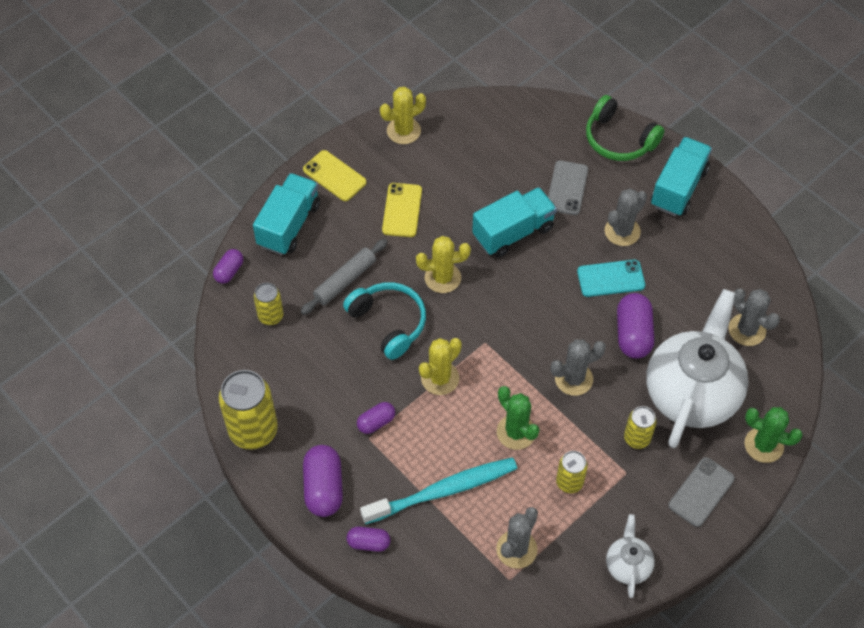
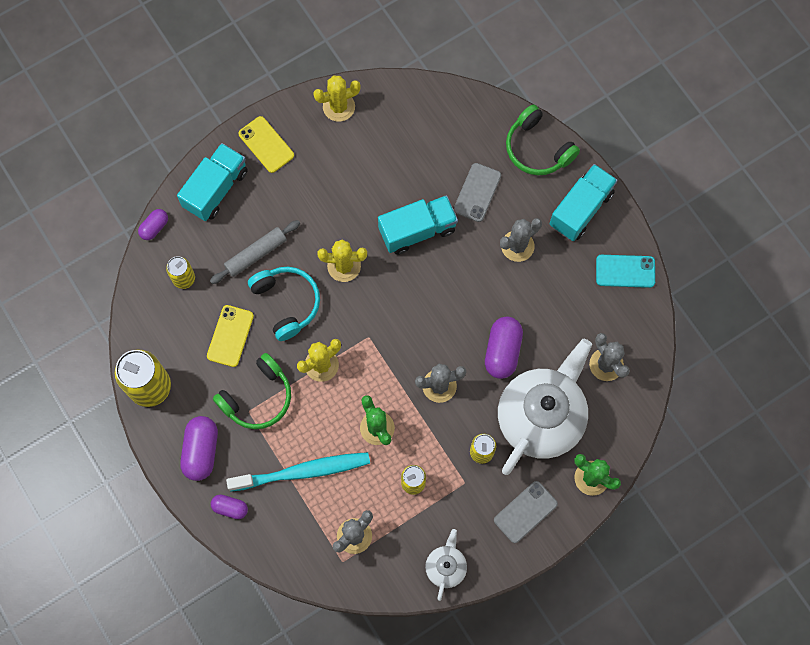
camera: 10 degrees right, 15 degrees up
(376, 422) = (257, 397): purple capsule -> green headphones
(402, 210) = (321, 190): yellow phone -> yellow phone (230, 336)
(611, 278) = (495, 292): turquoise phone -> turquoise phone (625, 271)

